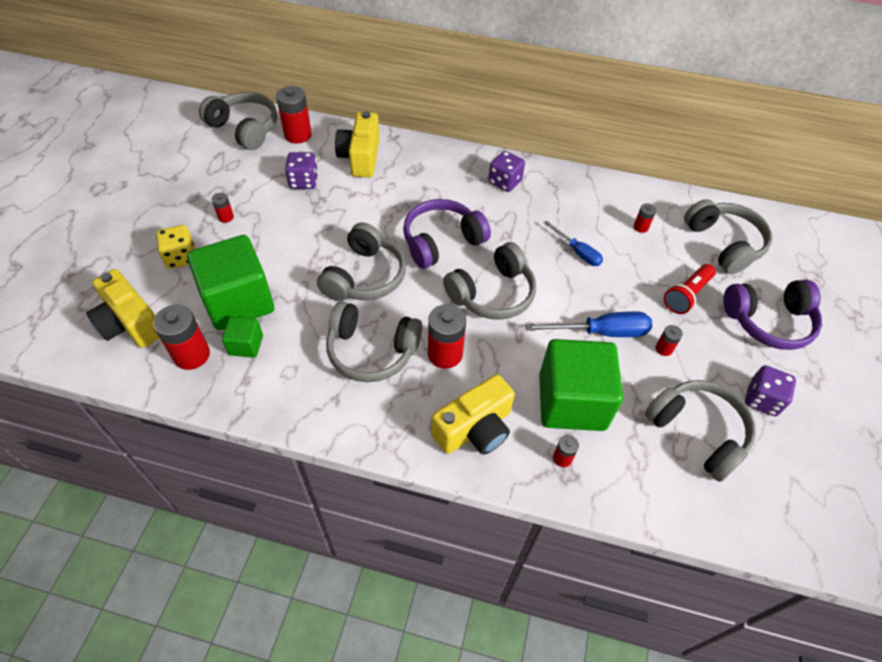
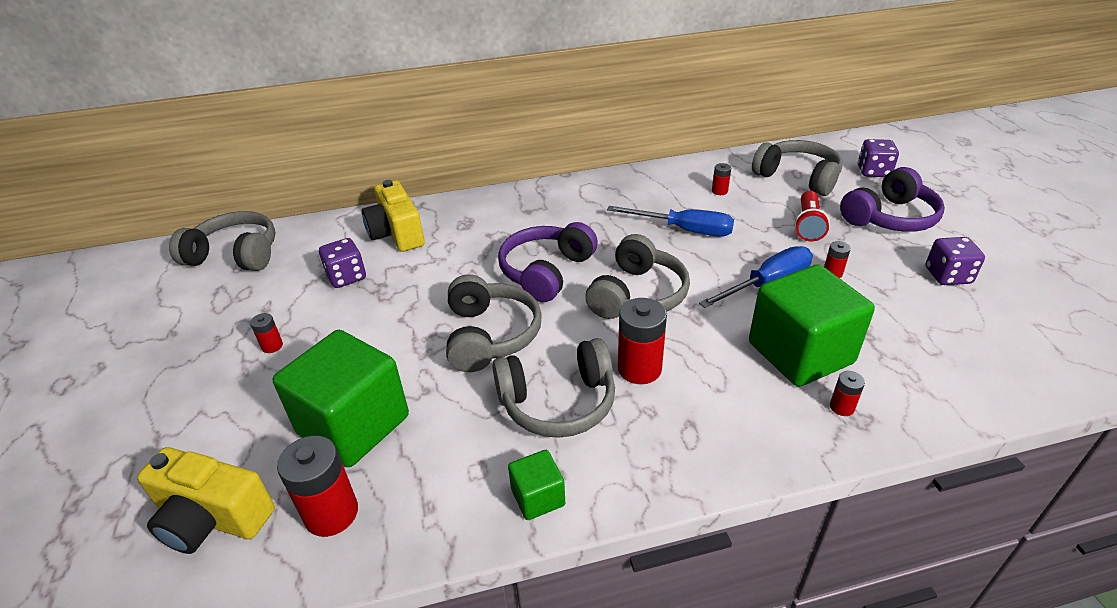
camera: 25 degrees left, 15 degrees down
(181, 257) = (239, 411): yellow dice -> none
(246, 345) = (399, 467): green cube -> green cube (538, 497)
(298, 135) = (307, 239): red battery -> none
(475, 429) = (734, 424): yellow camera -> none
(504, 182) = (565, 202): purple dice -> purple dice (873, 171)
(577, 252) = (684, 230): blue screwdriver -> blue screwdriver, size x1.55
(698, 432) = (928, 325): grey headphones -> none

